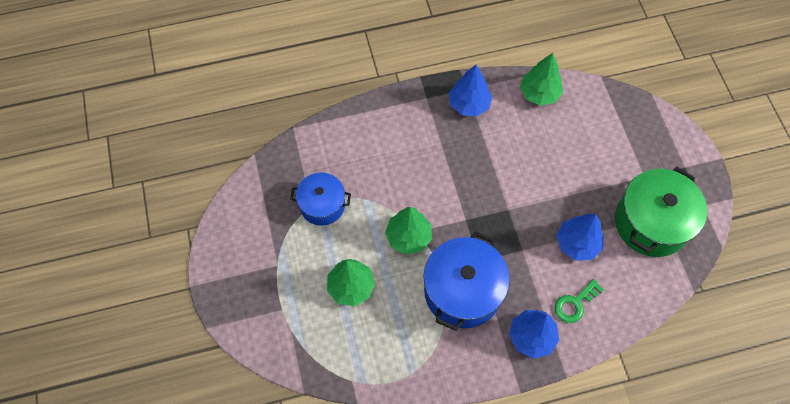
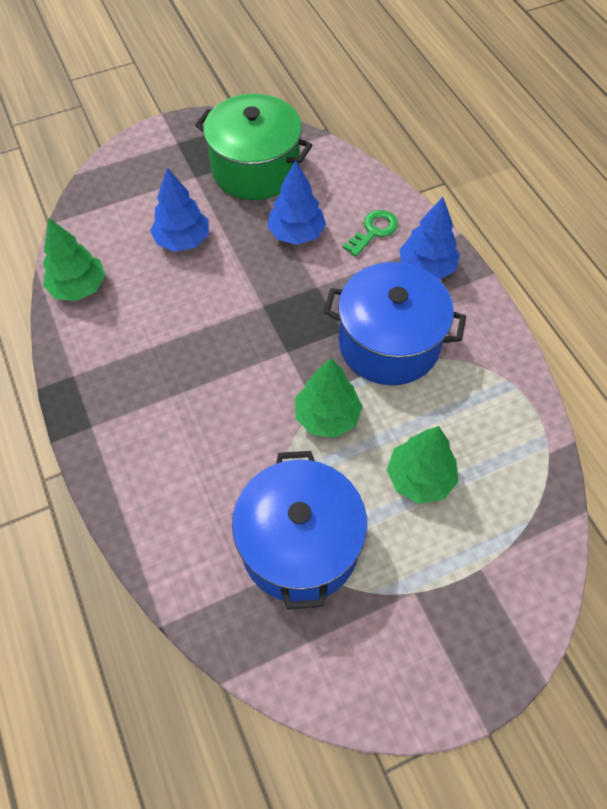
camera: 100 degrees left, 5 degrees down
(322, 205) = (300, 545): blue pot -> blue pot, size x1.63
(469, 104) = (101, 369): blue tree -> blue tree (182, 240)
(575, 304) = (373, 231): green key -> green key turned 90 degrees counterclockwise

